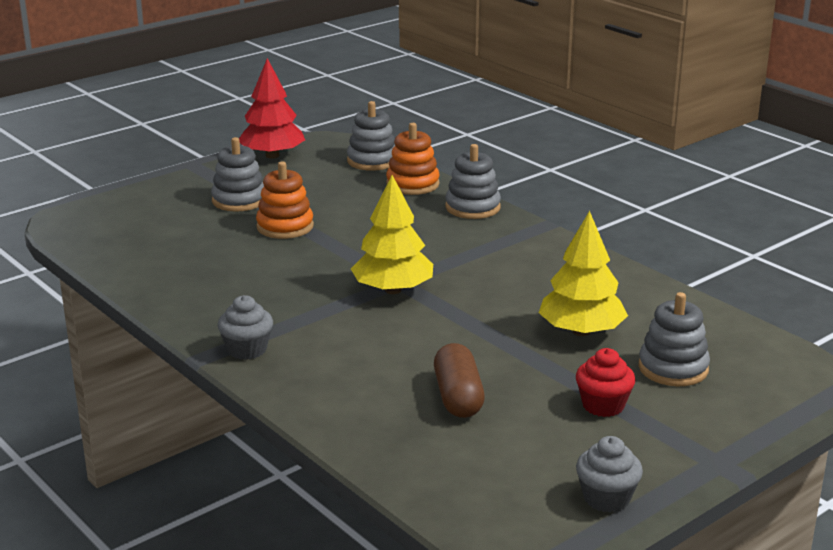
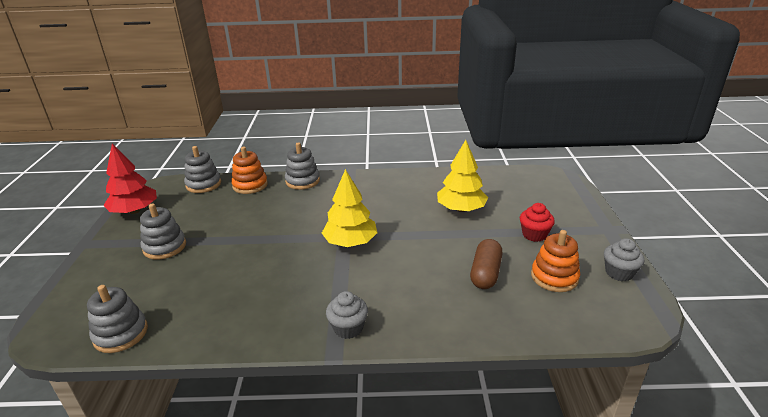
camera: 50 degrees left, 5 degrees up
(285, 227) = (225, 245): orange stacking toy -> orange stacking toy (554, 277)
(458, 397) = (485, 273): brown capsule -> brown capsule turned 75 degrees clockwise
(673, 368) = (519, 202): grey stacking toy -> grey stacking toy (121, 334)

